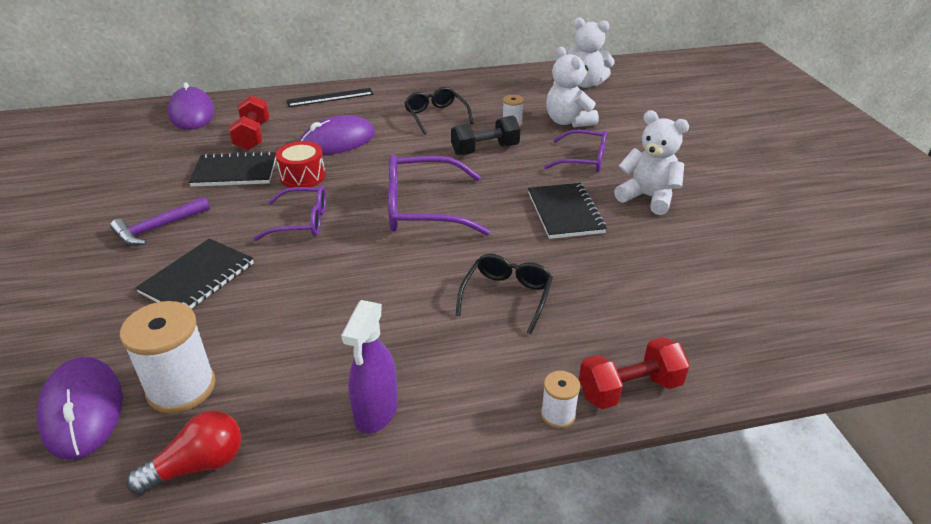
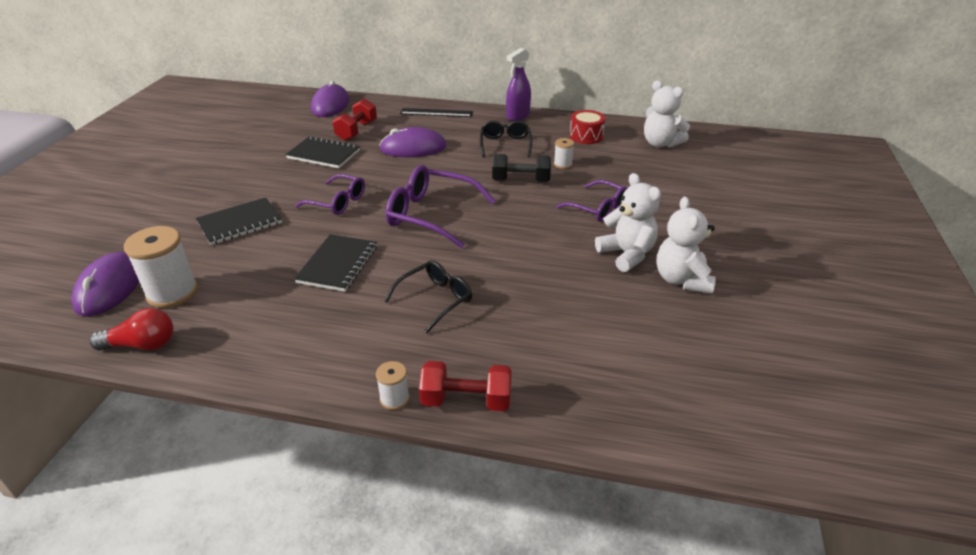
camera: 25 degrees right, 0 degrees up
(158, 228) = (244, 182): purple hammer -> none
(303, 176) = (366, 169): red drum -> red drum (586, 136)
(376, 412) = (273, 350): purple spray bottle -> purple spray bottle (517, 116)
(565, 212) = (541, 248): black notebook -> black notebook (338, 264)
(568, 121) = (614, 173): white teddy bear -> white teddy bear (681, 280)

